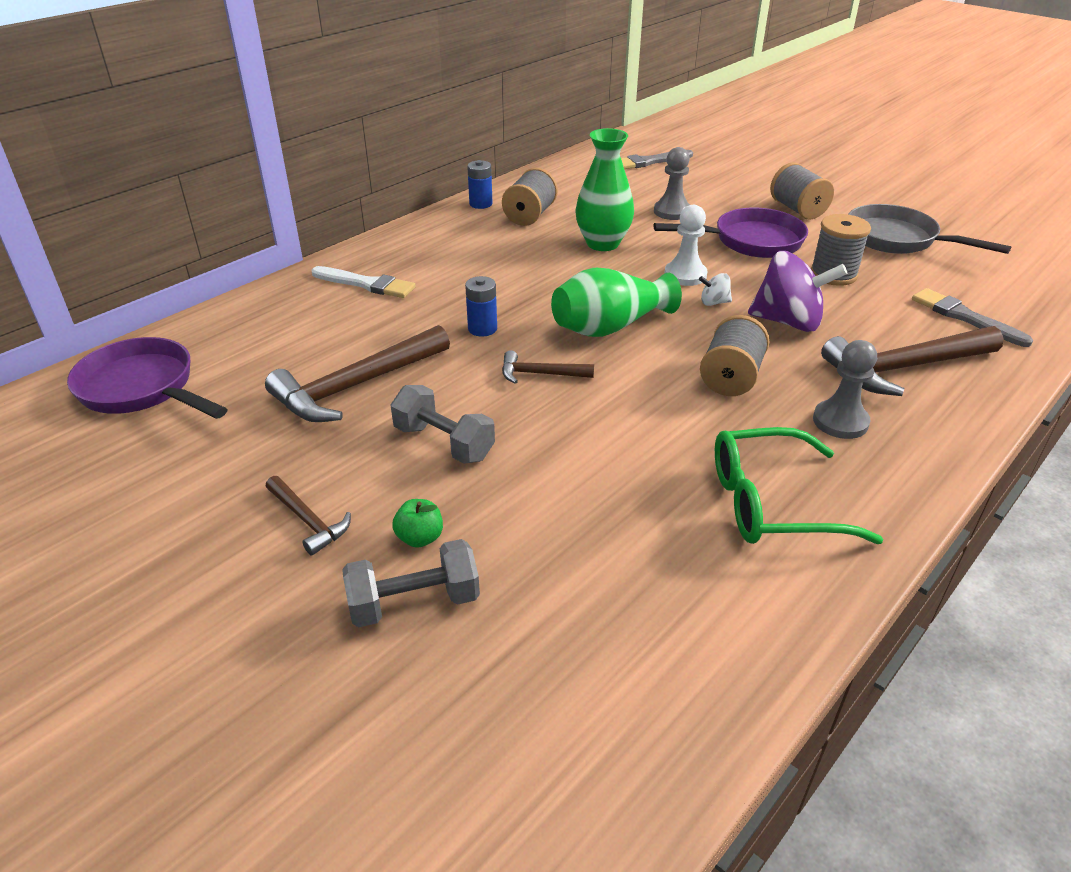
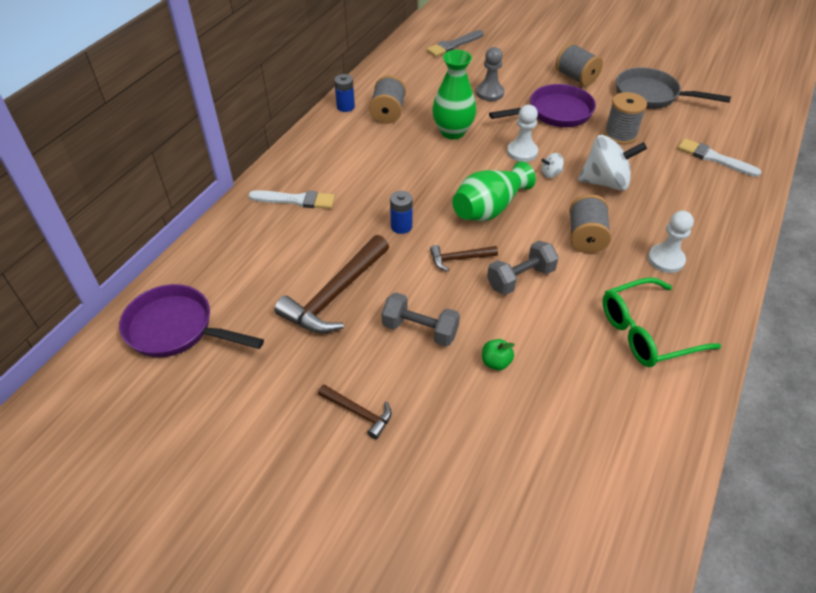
camera: 15 degrees left, 10 degrees up
(414, 603) = (459, 457): grey dumbbell -> grey dumbbell (520, 278)
(420, 538) = (439, 408): green apple -> green apple (496, 362)
(788, 322) = (605, 182): purple spinning top -> white spinning top
(840, 421) = (665, 260): grey pawn -> white pawn
(904, 368) = (690, 208): brown hammer -> none
(964, 317) = (714, 158): grey brush -> white brush

